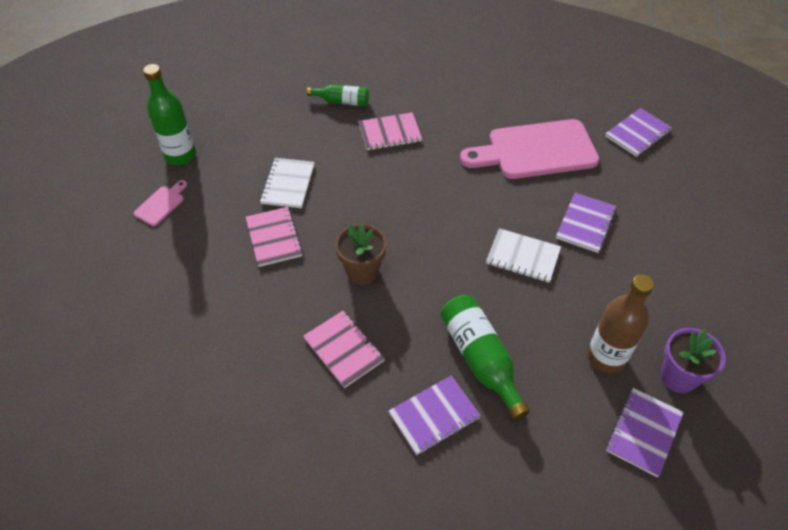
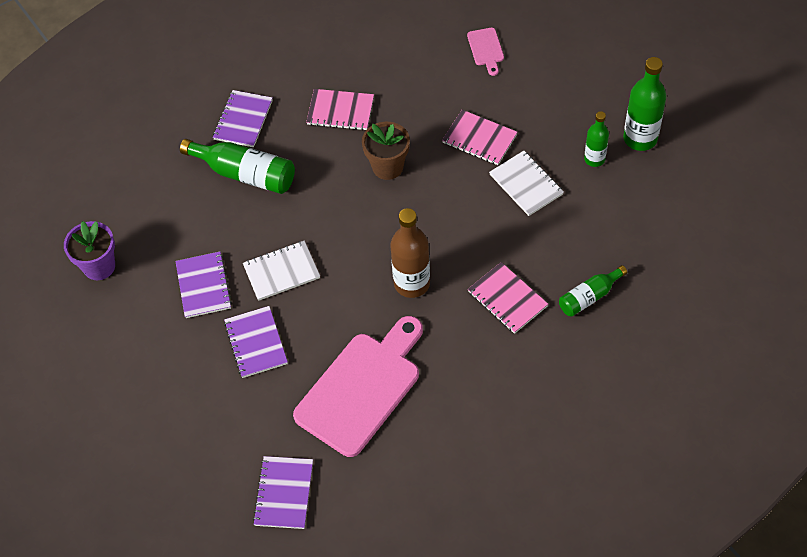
camera: 140 degrees right, 5 degrees up
(161, 204) = (592, 96): pink cutting board -> pink cutting board (486, 49)
(225, 165) = (594, 159): none -> green bottle
(389, 133) = (507, 299): pink notebook -> pink notebook turned 75 degrees counterclockwise
(606, 357) = (159, 241): brown bottle -> brown bottle (412, 283)
(644, 432) = (101, 210): purple notebook -> purple notebook (203, 286)

